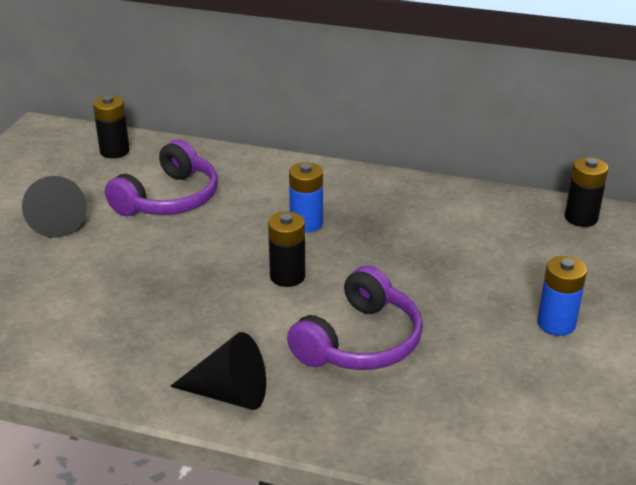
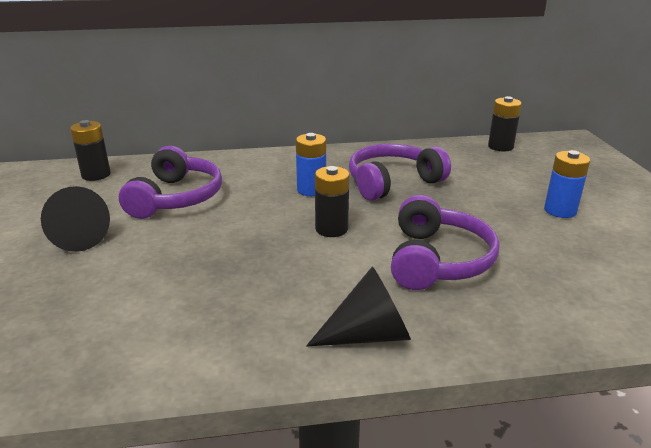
camera: 25 degrees left, 5 degrees down
(401, 236) = (392, 182): none -> purple headphones

